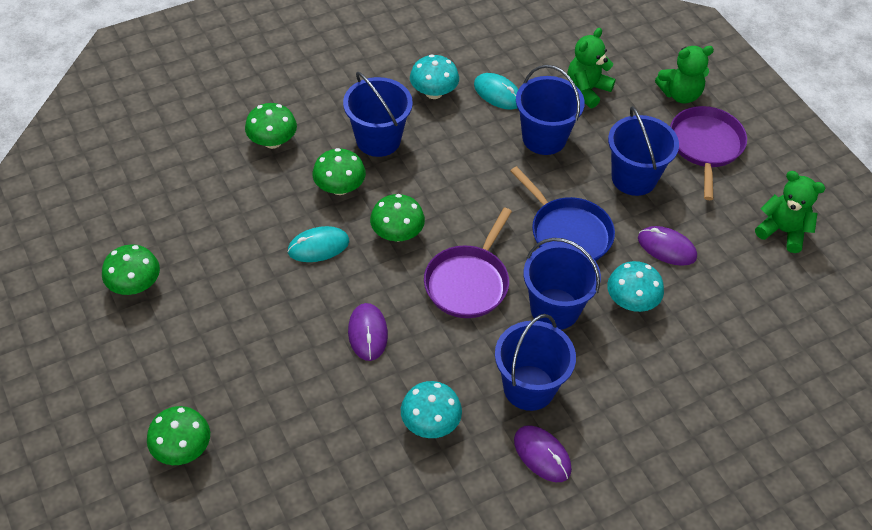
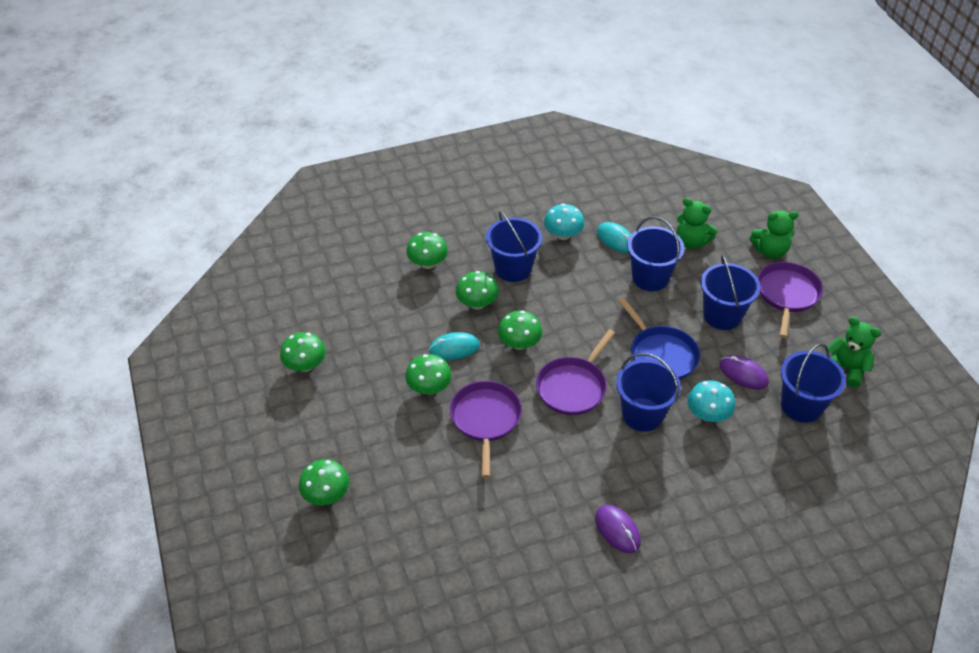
camera: 10 degrees right, 5 degrees down
(293, 299) = (429, 387): none -> green mushroom
(367, 333) = (485, 419): purple mouse -> purple pan
(430, 423) = (528, 495): turquoise mushroom -> none
(529, 387) = (613, 475): blue bucket -> blue bucket (801, 406)
(587, 90) = (691, 242): green teddy bear -> green teddy bear turned 105 degrees counterclockwise

